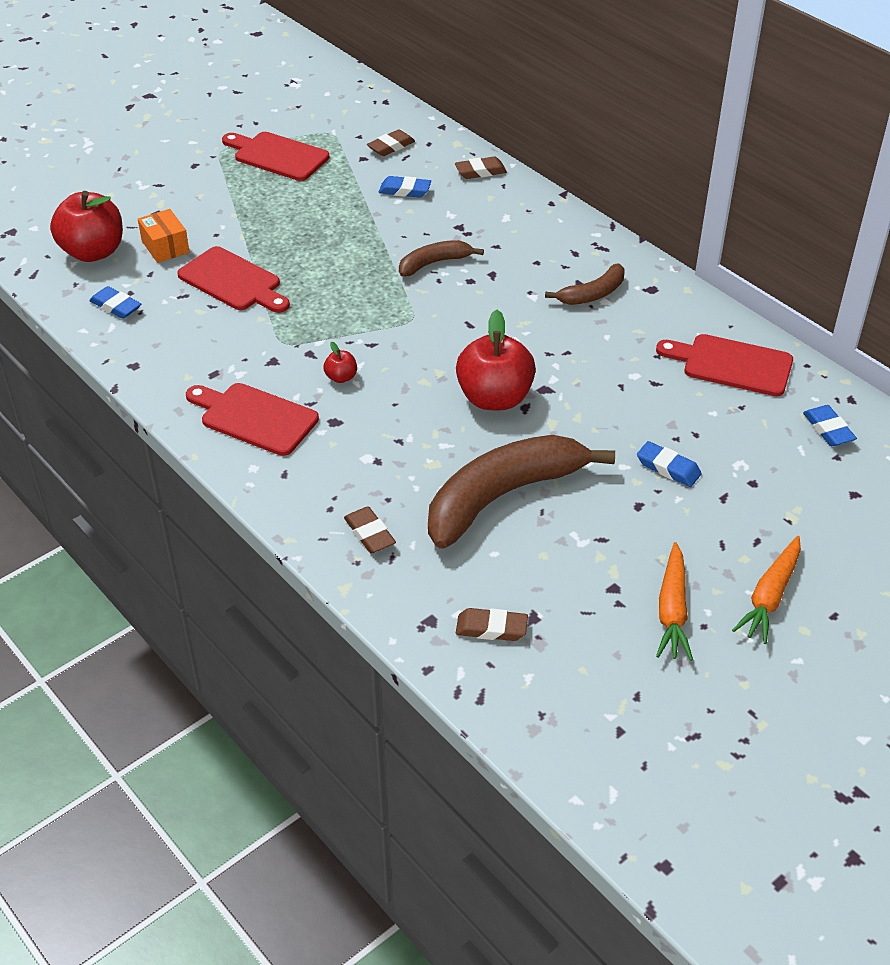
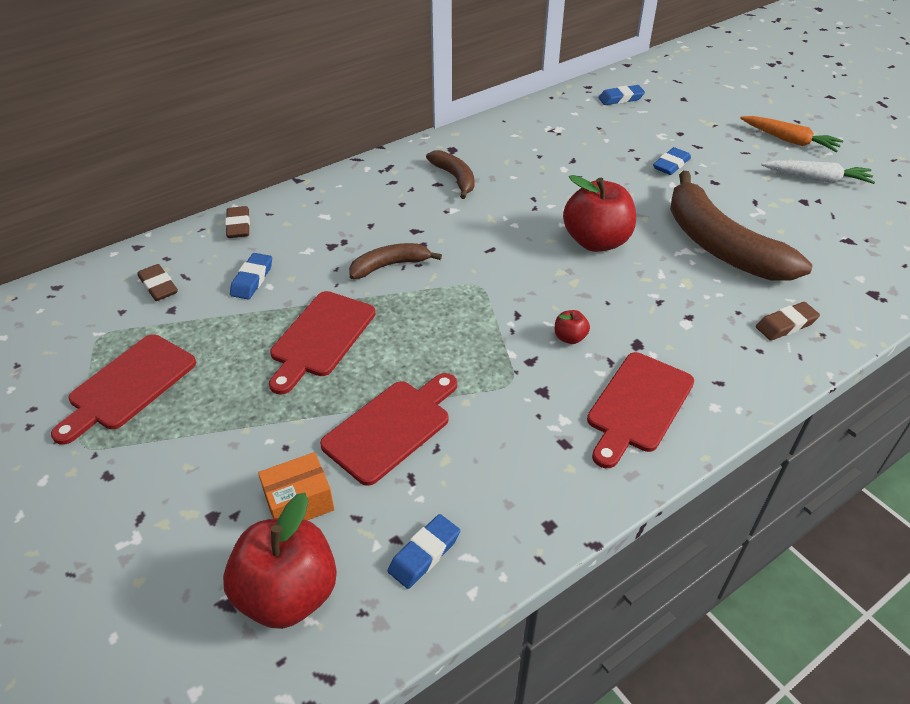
camera: 85 degrees left, 0 degrees up
(434, 263) = (390, 265): brown banana -> brown banana turned 90 degrees clockwise
(491, 628) = (869, 261): brown eraser -> none
(672, 610) = (817, 179): orange carrot -> white carrot
(731, 364) = (551, 125): red cutting board -> red cutting board (320, 338)

